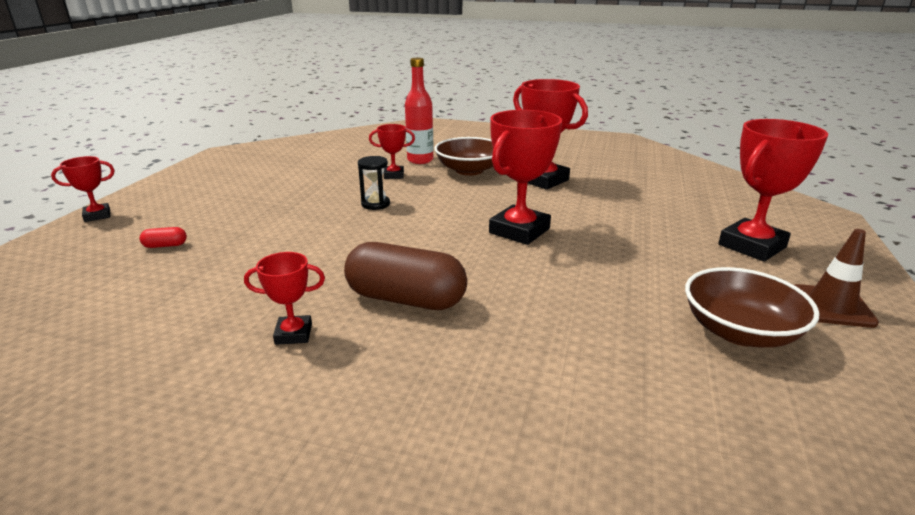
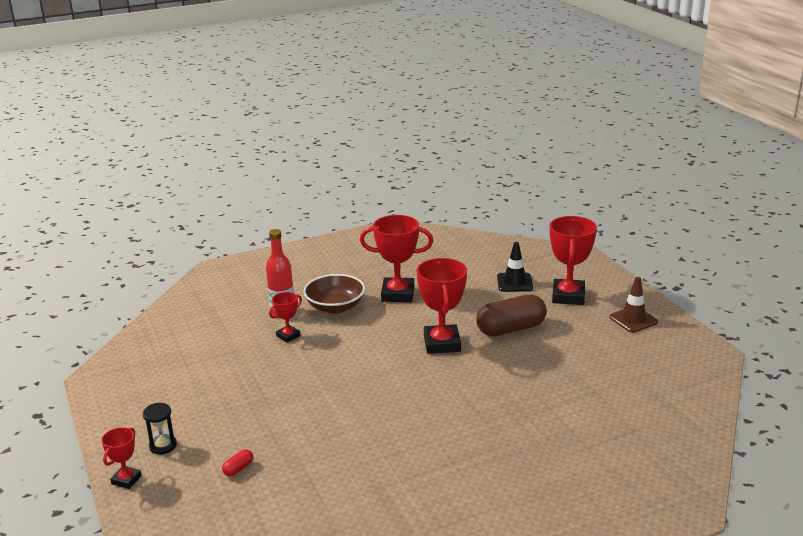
camera: 40 degrees left, 0 degrees up
(293, 334) = (427, 467): red trophy -> none
(375, 204) = (321, 367): black hourglass -> black hourglass (163, 446)
(406, 299) = (449, 418): brown capsule -> brown capsule (511, 329)
(693, 211) = (514, 283): none -> black traffic cone
(739, 332) = (613, 354): brown bowl -> none

